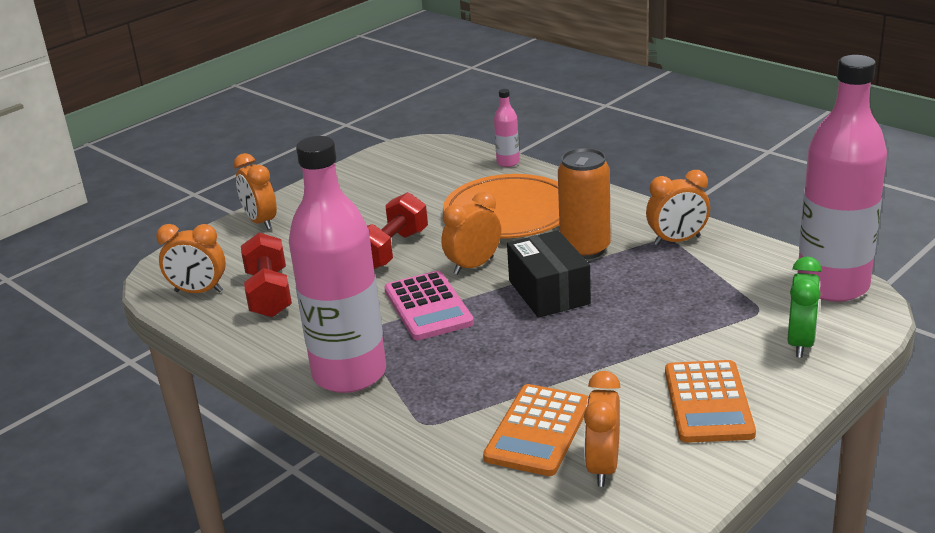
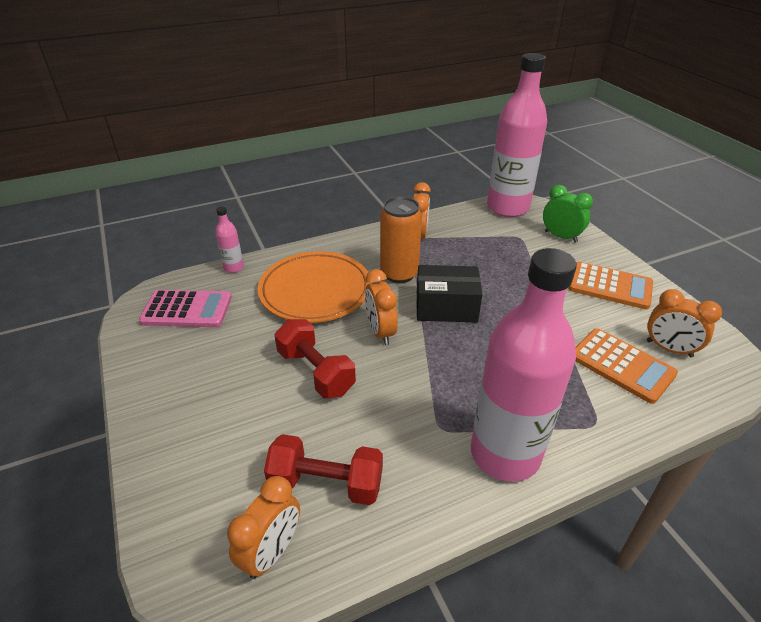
camera: 70 degrees left, 10 degrees up
(261, 222) = (166, 456): orange clock -> none
(428, 307) = (426, 374): pink calculator -> pink calculator (187, 309)

